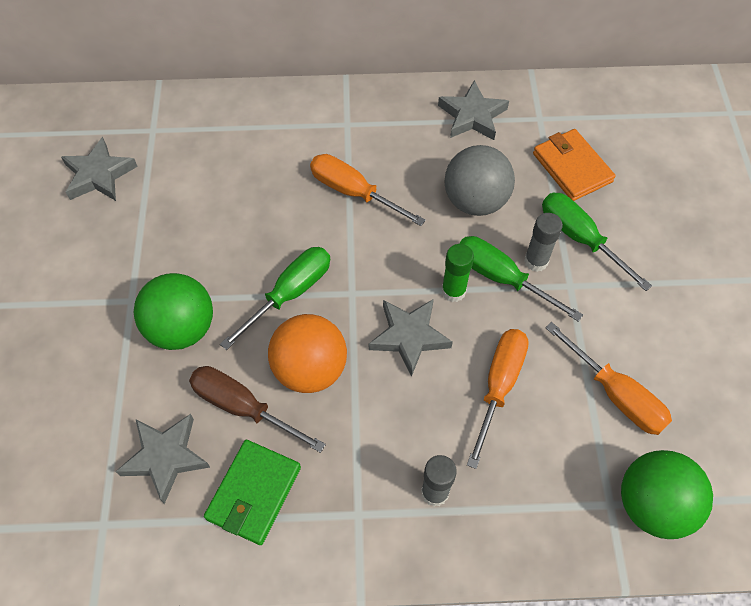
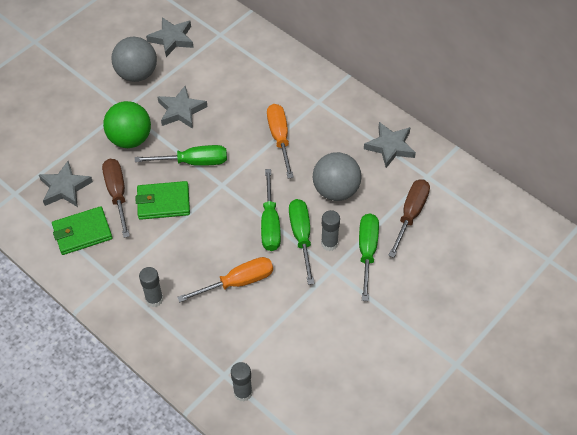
camera: 45 degrees right, 5 degrees down
(101, 246) = (137, 74): none -> grey ball
(310, 369) = (163, 202): orange ball -> green wallet
(409, 337) = (224, 226): grey star -> grey star (181, 110)
(453, 291) = (270, 223): green glue stick -> green screwdriver
(572, 168) = (410, 215): orange wallet -> brown screwdriver
(615, 394) = (288, 334): orange screwdriver -> none
(652, 504) = (243, 393): green ball -> grey glue stick

